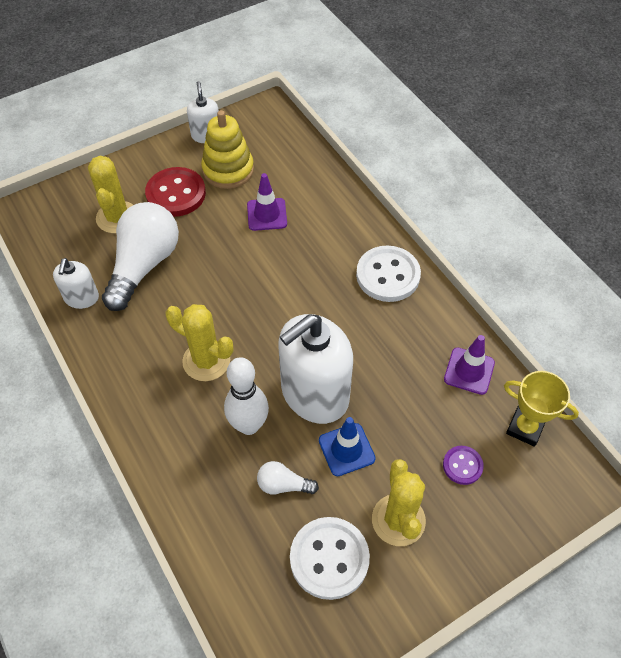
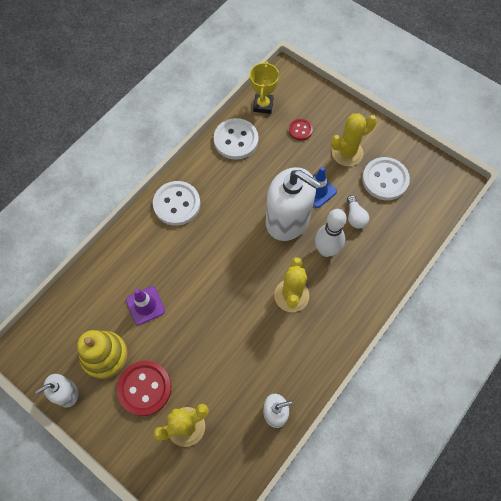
camera: 110 degrees left, 10 degrees up
(144, 265) = (227, 379): white light bulb -> none
(462, 465) = (300, 130): purple button -> red button
(469, 371) = (236, 140): purple traffic cone -> white button

